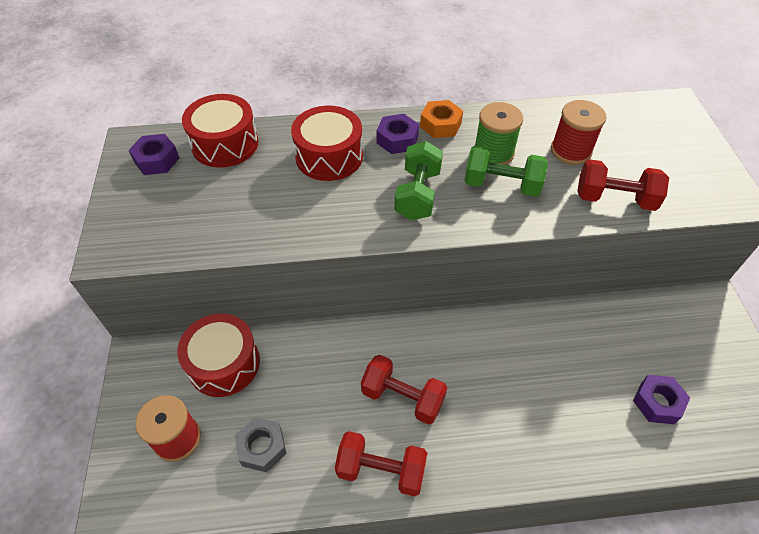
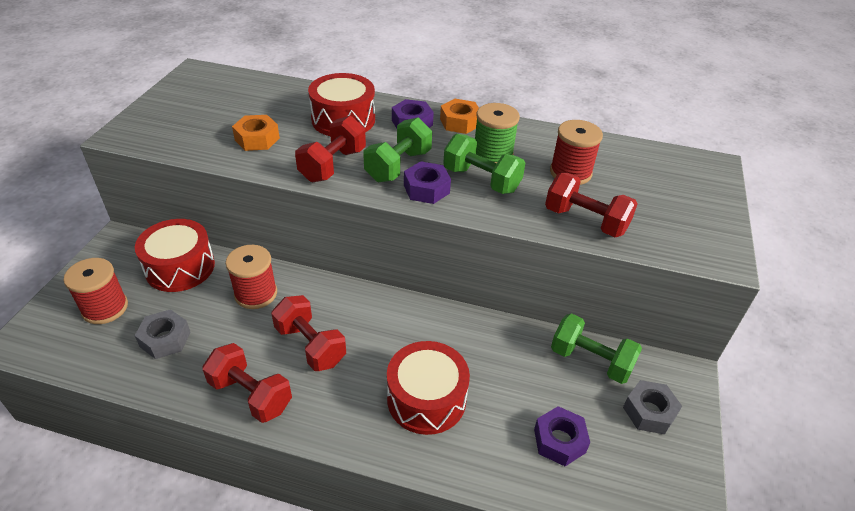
camera: 20 degrees right, 10 degrees down
(156, 160) = (205, 87): purple nut -> purple nut (426, 189)
(225, 144) = (266, 90): red drum -> red drum (426, 399)
(259, 208) = (257, 139): none -> orange nut
(318, 364) = (256, 294): none -> red spool
(356, 214) = (333, 165): none -> red dumbbell
(639, 317) = (591, 360): none -> green dumbbell
(707, 347) = (649, 412): none -> grey nut

